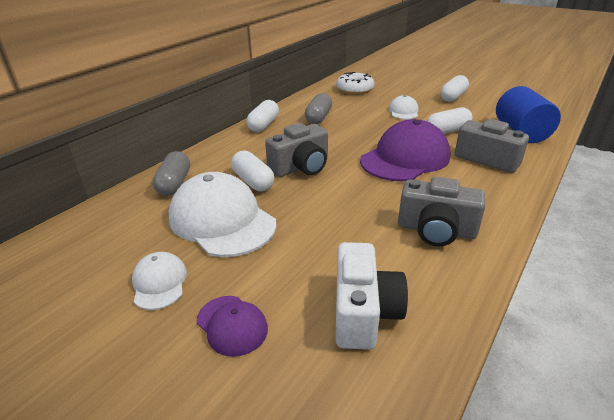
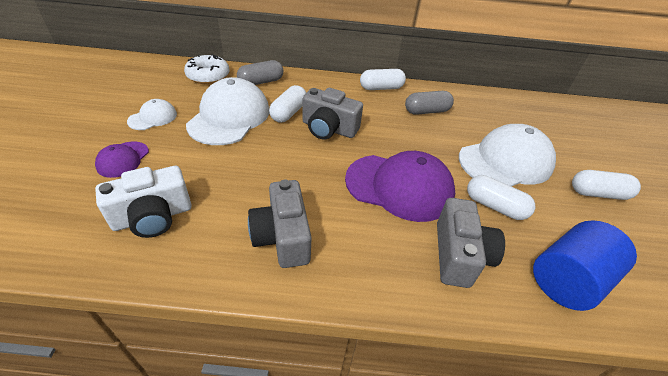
camera: 55 degrees right, 10 degrees up
(355, 90) = (516, 115): white donut -> white donut (208, 76)
(403, 111) = (505, 161): white cap -> white cap, size x2.02

